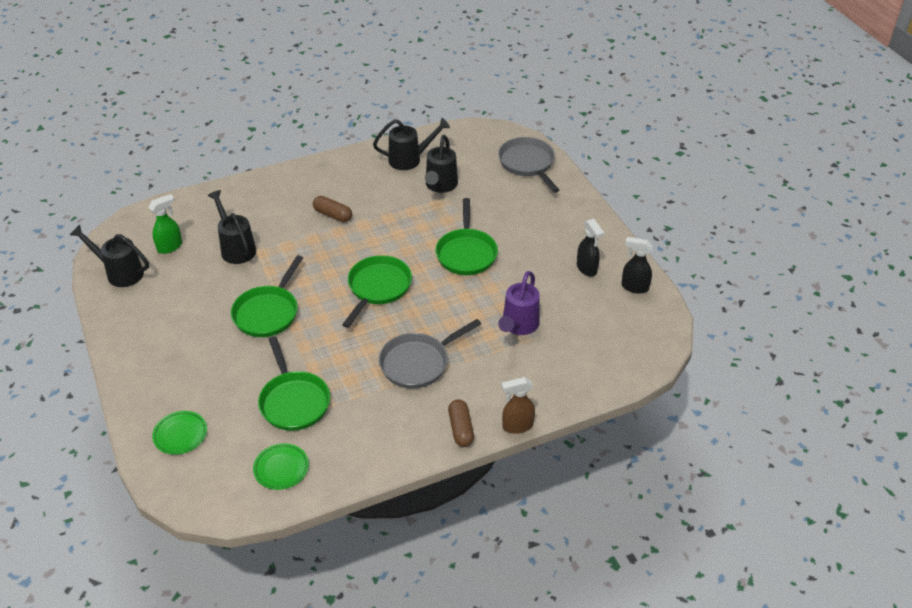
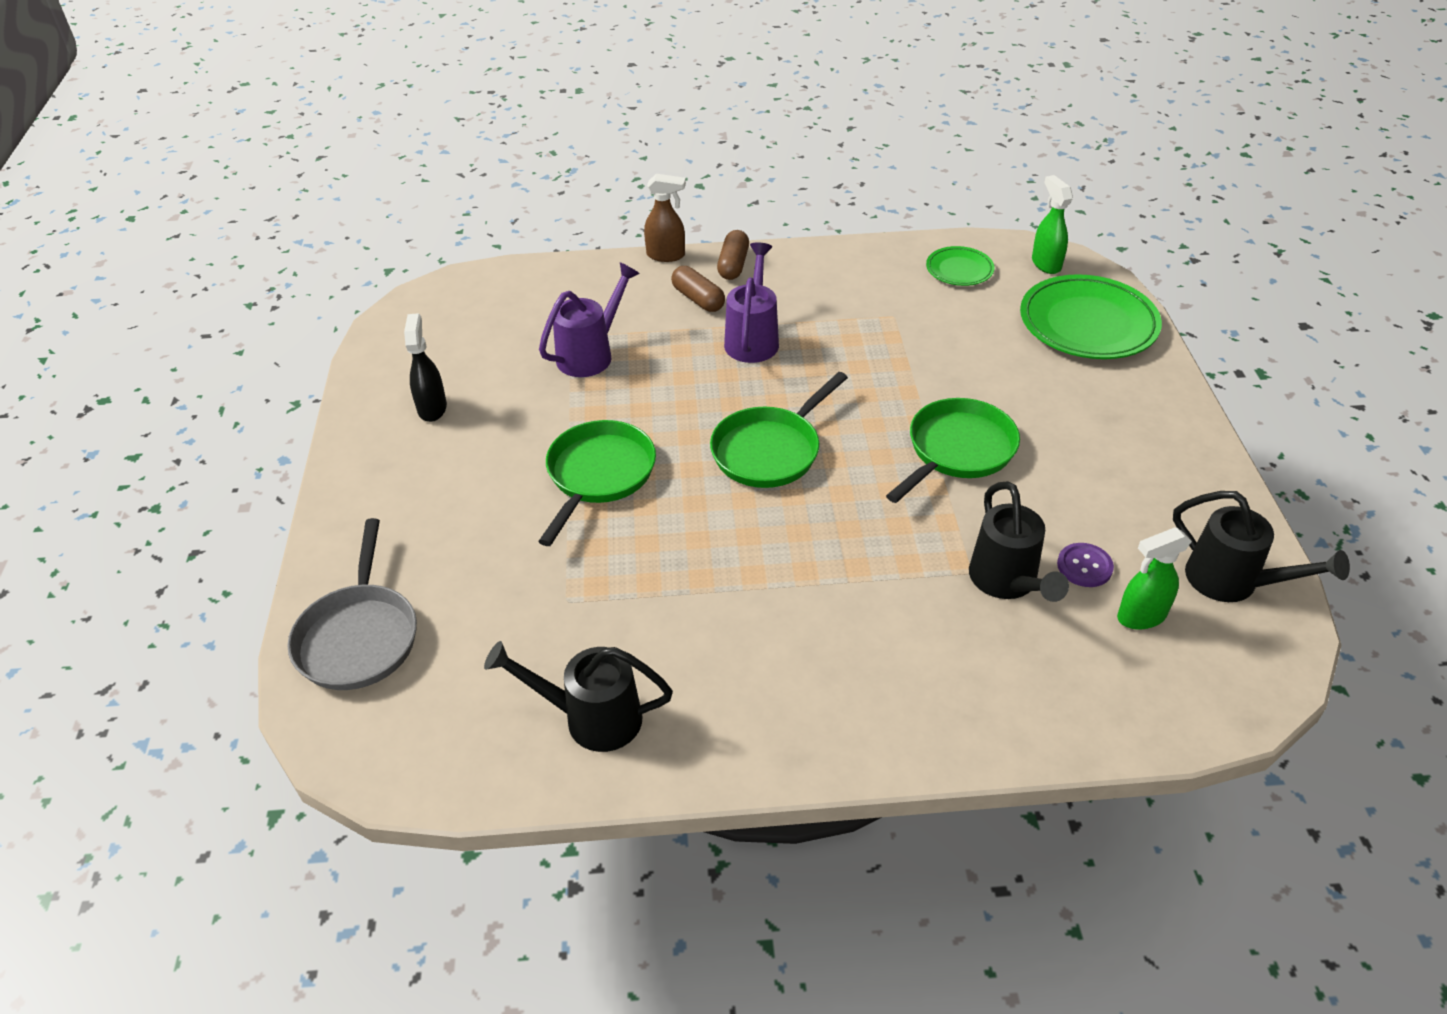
camera: 160 degrees left, 0 degrees up
(180, 434) = (1088, 324): green plate -> green plate, size x1.92
(196, 264) = (1084, 566): none -> purple button
(210, 494) = (1045, 264): none -> green spray bottle
(293, 401) = (934, 330): green pan -> none
(333, 215) = (805, 611): brown capsule -> brown capsule (698, 299)
(418, 363) = (752, 339): grey pan -> purple watering can
(440, 185) = (565, 628): black watering can -> none
(634, 287) = (390, 368): black spray bottle -> none

